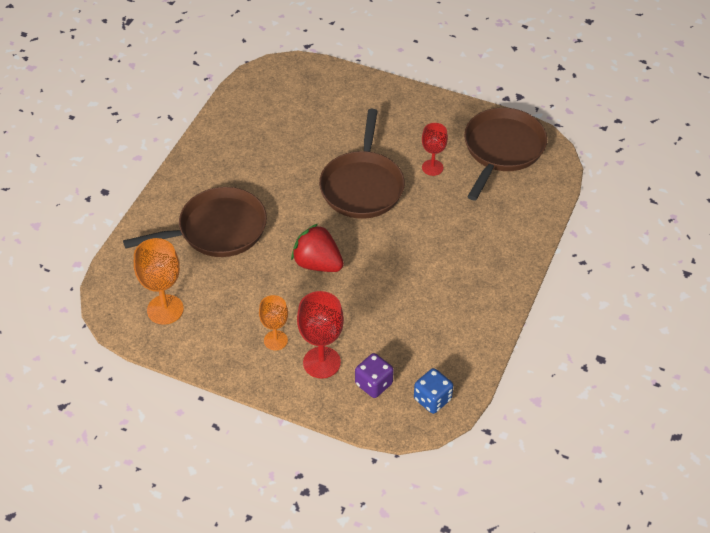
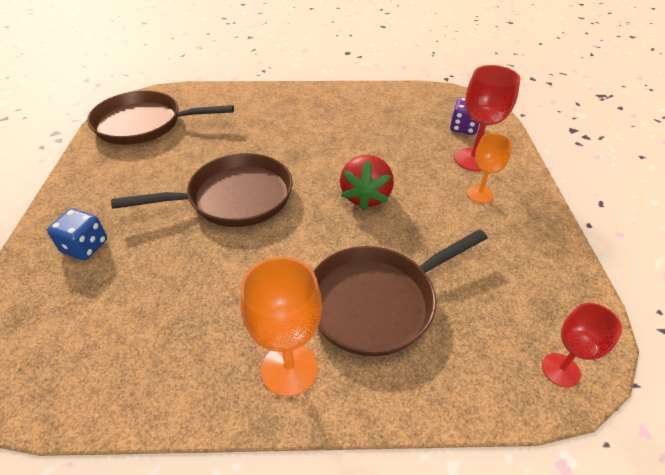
camera: 115 degrees left, 5 degrees down
(165, 309) = (532, 299): orange goblet -> orange goblet (289, 369)
(217, 230) = (376, 302): brown pan -> brown pan turned 75 degrees counterclockwise
(432, 167) = (185, 158): red goblet -> red goblet (560, 370)
(432, 399) = (447, 100): blue dice -> blue dice (85, 247)

